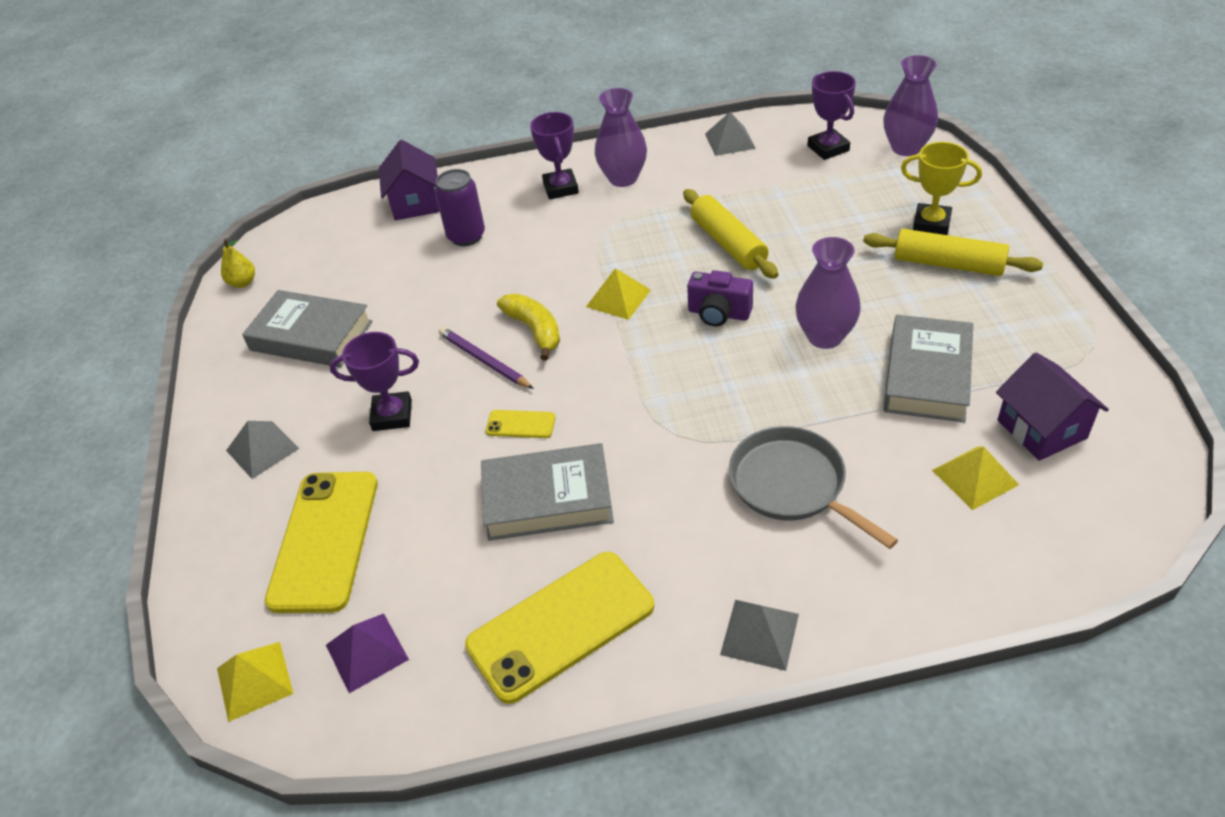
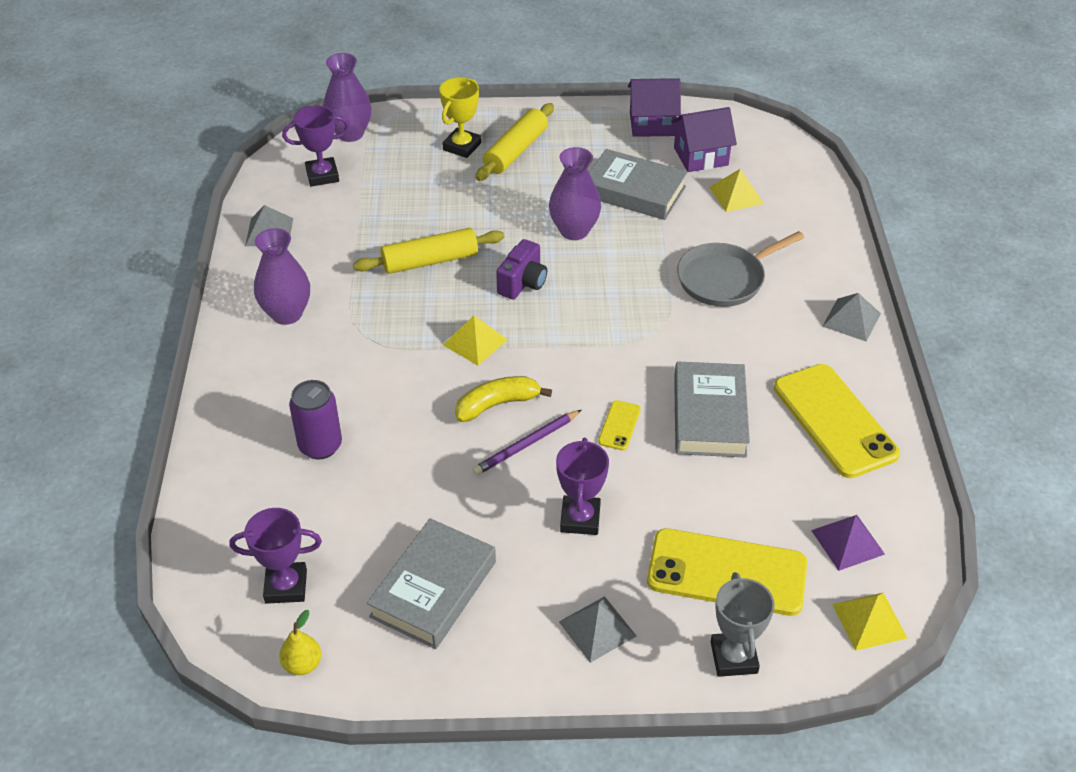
camera: 85 degrees left, 0 degrees up
(219, 558) = (733, 657): none -> grey trophy
(415, 203) = (230, 488): purple house -> purple house (651, 124)
(560, 188) = (275, 362): purple trophy -> purple trophy (286, 586)

